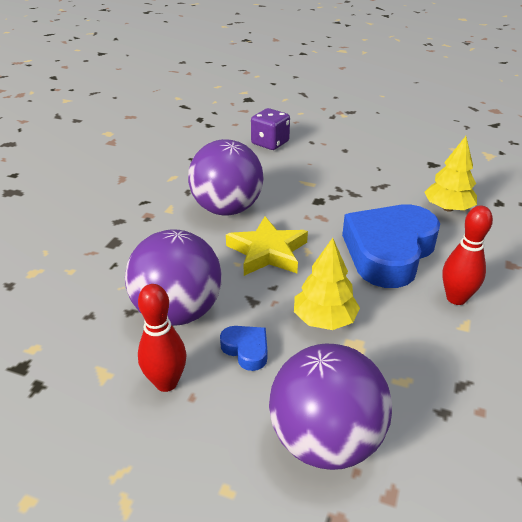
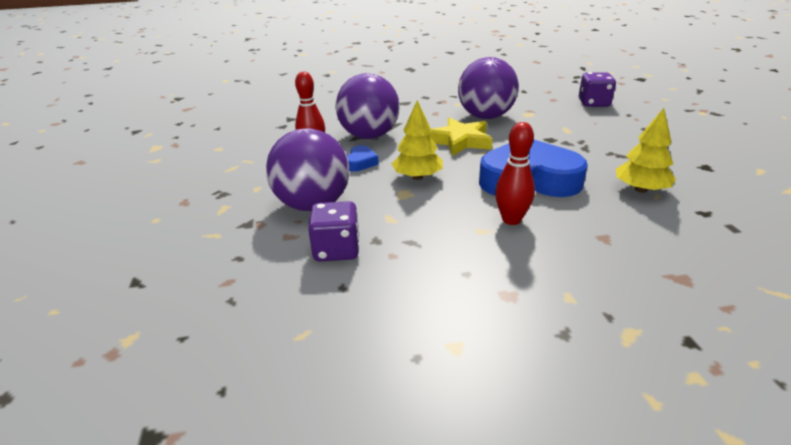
camera: 60 degrees right, 5 degrees down
(448, 457) = (336, 250): none -> purple dice

